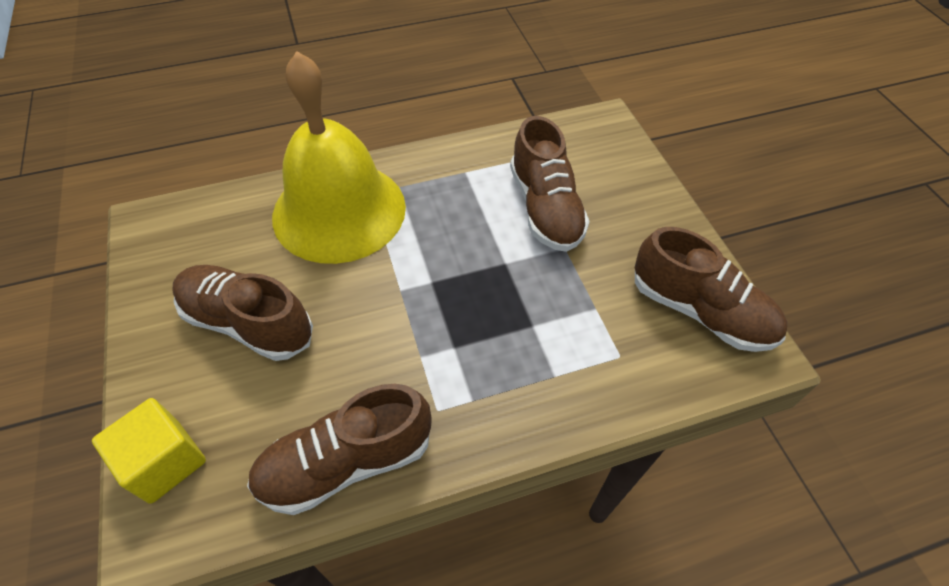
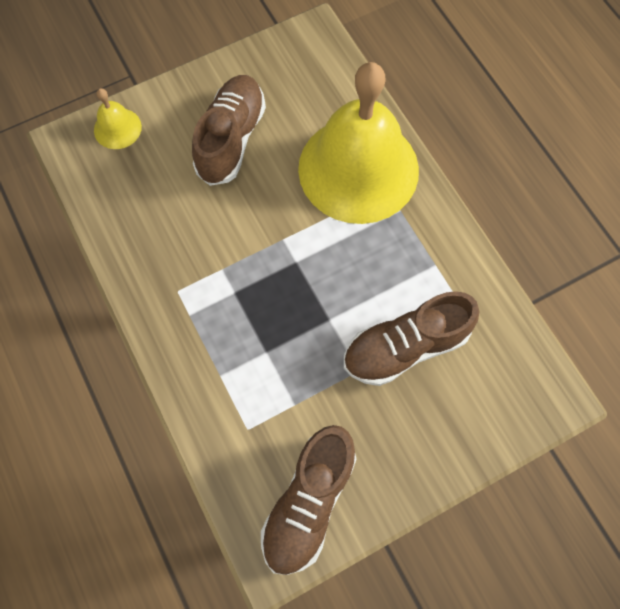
camera: 80 degrees right, 15 degrees up
(165, 461) = (117, 128): yellow cube -> yellow bell
(346, 462) = (129, 238): brown shoe -> none

